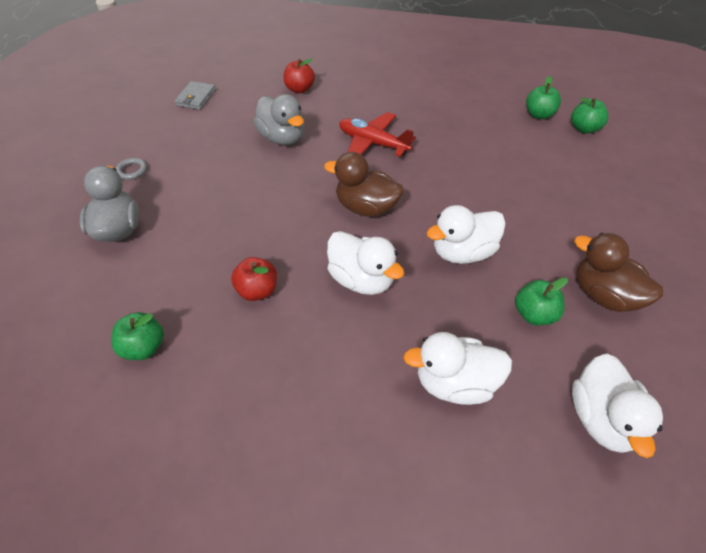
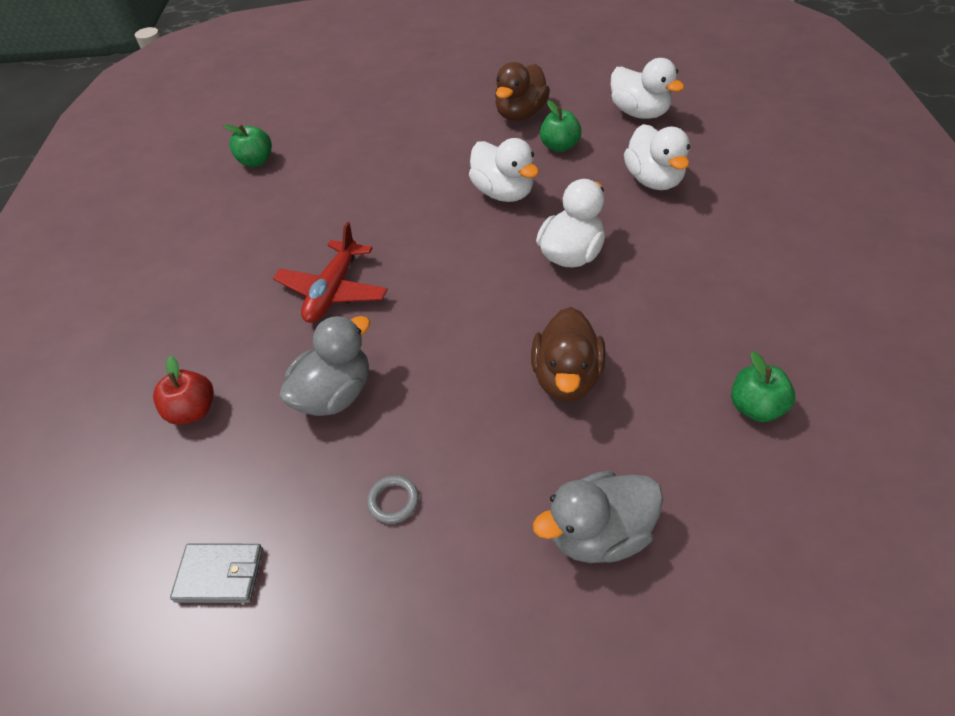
camera: 100 degrees left, 0 degrees up
(132, 171) = (461, 585): grey ring -> grey ring (393, 501)
(257, 291) = (626, 333): red apple -> none
(366, 207) = (461, 273): brown duck -> brown duck (566, 377)
(584, 128) = (281, 130): green apple -> none
(602, 419) = (639, 113): white duck -> white duck turned 60 degrees clockwise

